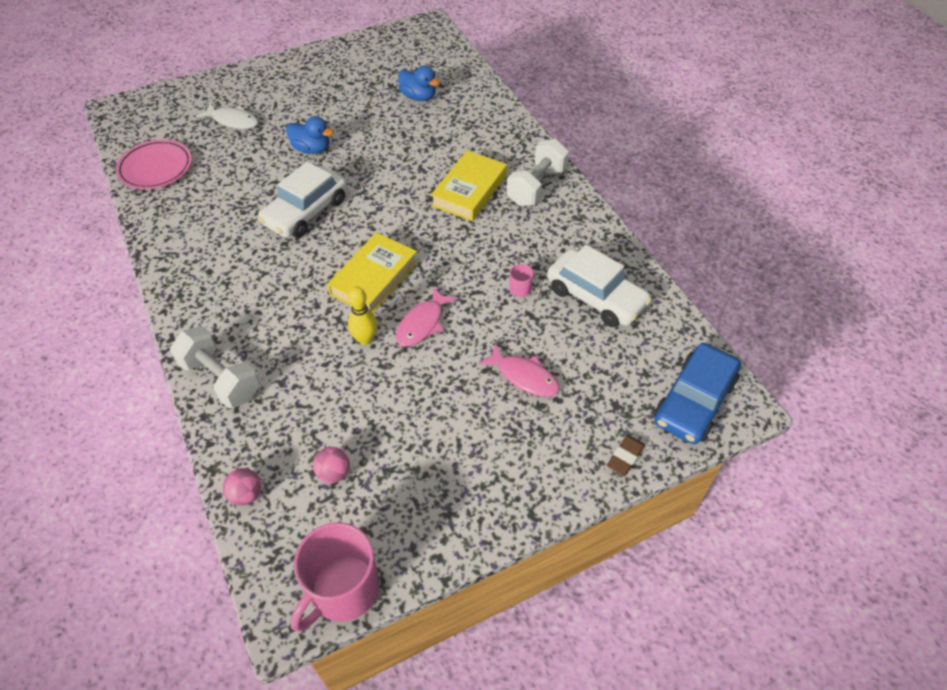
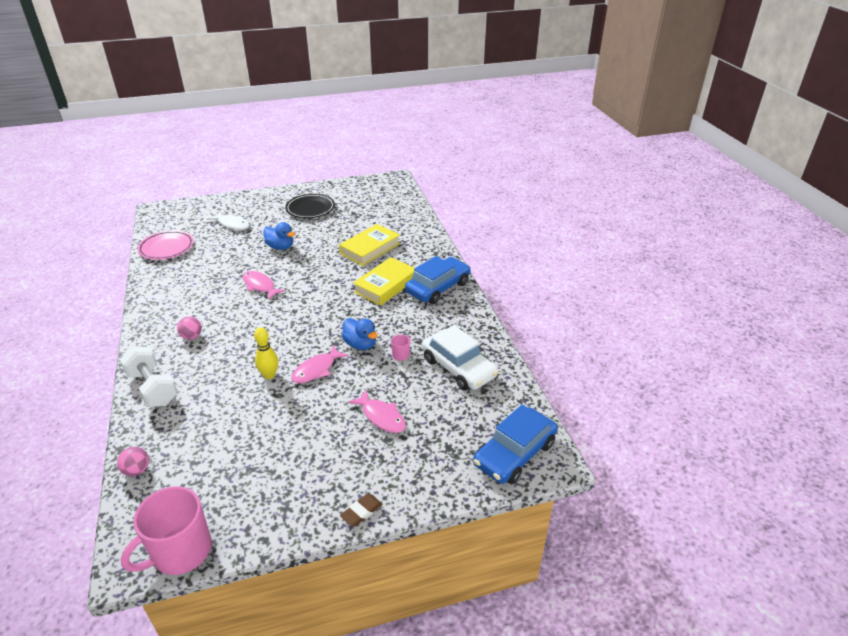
camera: 10 degrees right, 15 degrees down
(306, 211) = (260, 286): white car -> pink fish
(331, 85) = (310, 209): none -> black plate
(334, 473) = (208, 465): pink ball -> pink ball (192, 336)
(374, 278) = (292, 335): yellow book -> yellow book (370, 248)
(418, 97) = (370, 222): blue duck -> blue duck (360, 344)
(536, 186) = (438, 287): white dumbbell -> blue car
(625, 457) = (443, 487): brown eraser -> brown eraser (361, 512)

